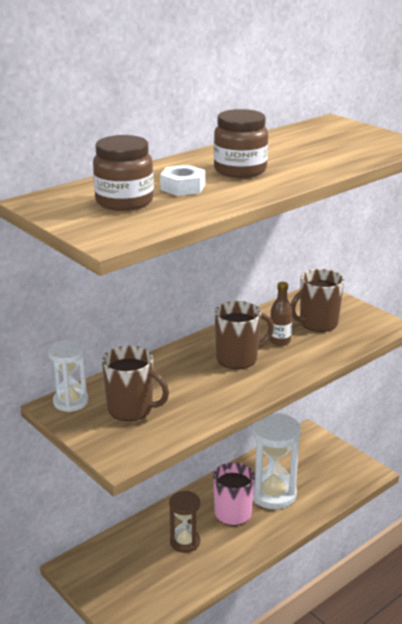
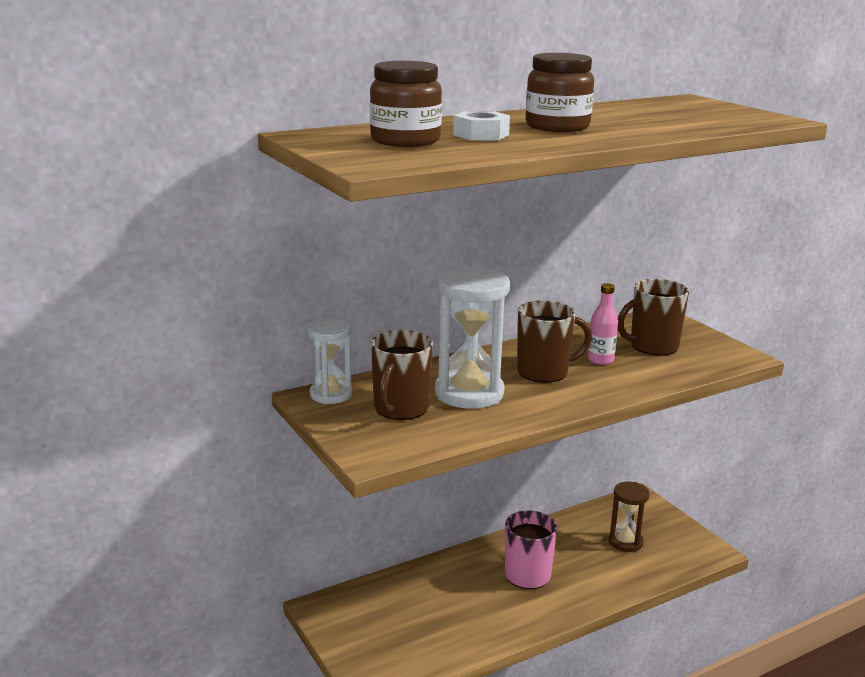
camera: 10 degrees right, 5 degrees down
(131, 409) = (400, 409): brown mug -> brown mug turned 75 degrees clockwise
(185, 542) = (462, 599): brown hourglass -> brown hourglass (625, 542)
(273, 494) = (581, 560): white hourglass -> white hourglass (469, 393)
(280, 341) = (600, 360): brown bottle -> pink bottle

